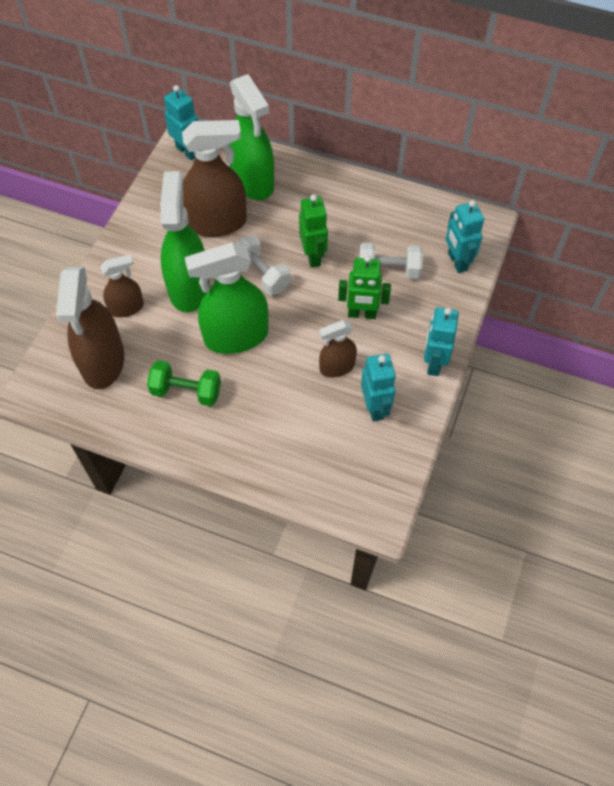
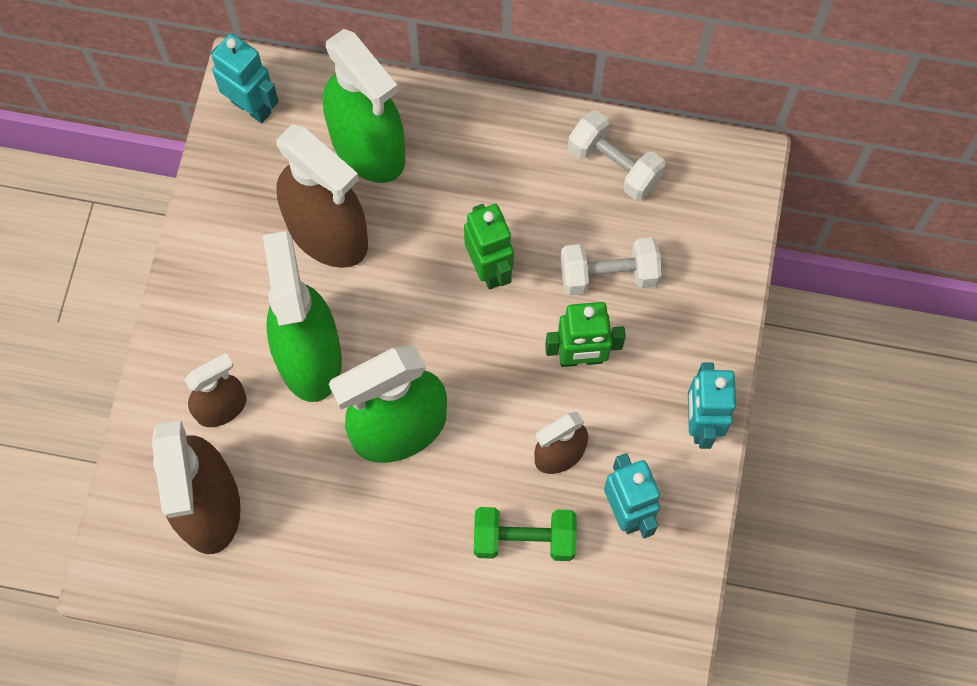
camera: 10 degrees left, 10 degrees up
(186, 391) = (344, 533): green dumbbell -> green dumbbell (524, 539)
(217, 223) = (327, 233): brown spray bottle -> brown spray bottle turned 60 degrees clockwise
(262, 274) = (417, 314): white dumbbell -> white dumbbell (614, 165)
(457, 262) = (709, 243): turquoise robot -> none

